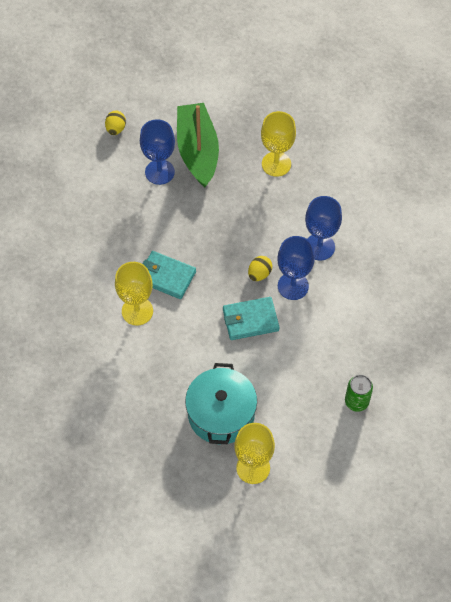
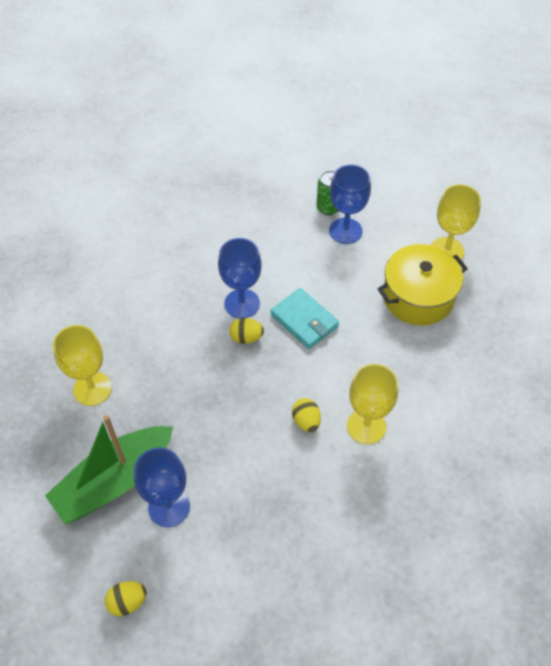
camera: 120 degrees left, 5 degrees down
(166, 276) = (306, 421): turquoise wallet -> yellow egg
(221, 414) = (418, 297): turquoise pot -> yellow pot
(319, 247) = (181, 302): blue goblet -> blue goblet (345, 231)

